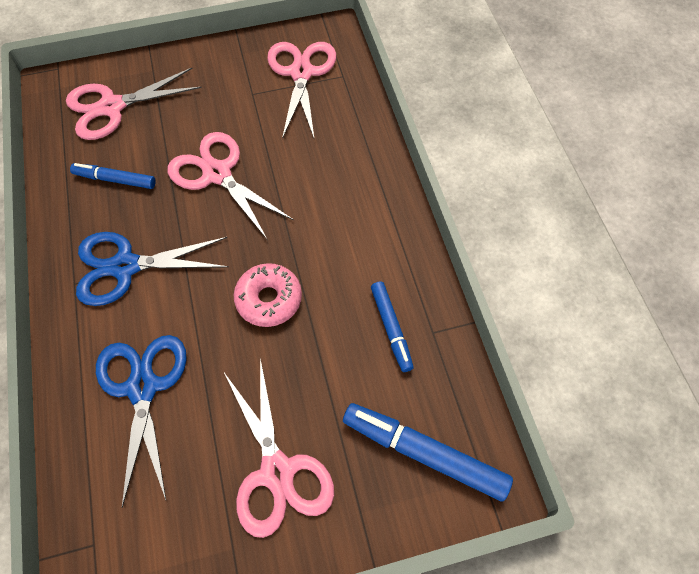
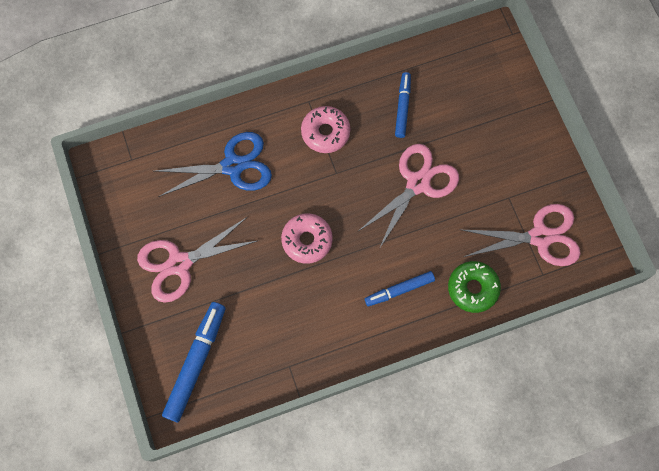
camera: 85 degrees right, 10 degrees up
(111, 107) = (476, 86): pink scissors -> none
(125, 266) = (325, 132): blue scissors -> pink donut
(351, 136) = (472, 288): none -> green donut
(391, 328) = (290, 334): blue marker -> blue marker (399, 290)

